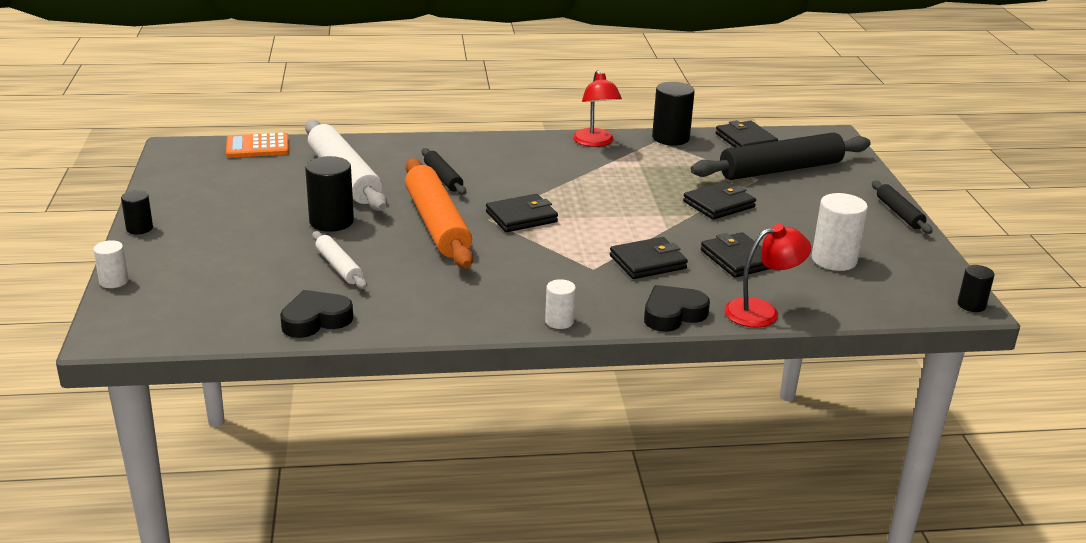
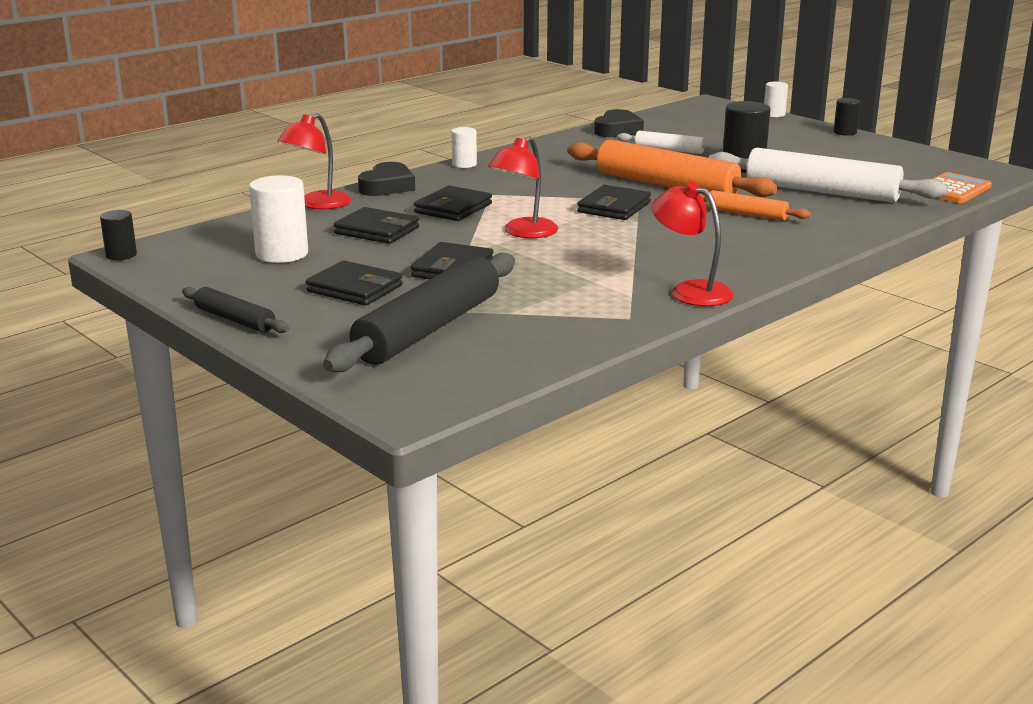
camera: 145 degrees right, 5 degrees down
(443, 178) = (747, 214): black rolling pin -> orange rolling pin
(628, 217) = (524, 233): none -> red lamp
(670, 138) = (618, 326): black cylinder -> none
(745, 140) = (522, 356): black wallet -> black wallet (354, 288)

